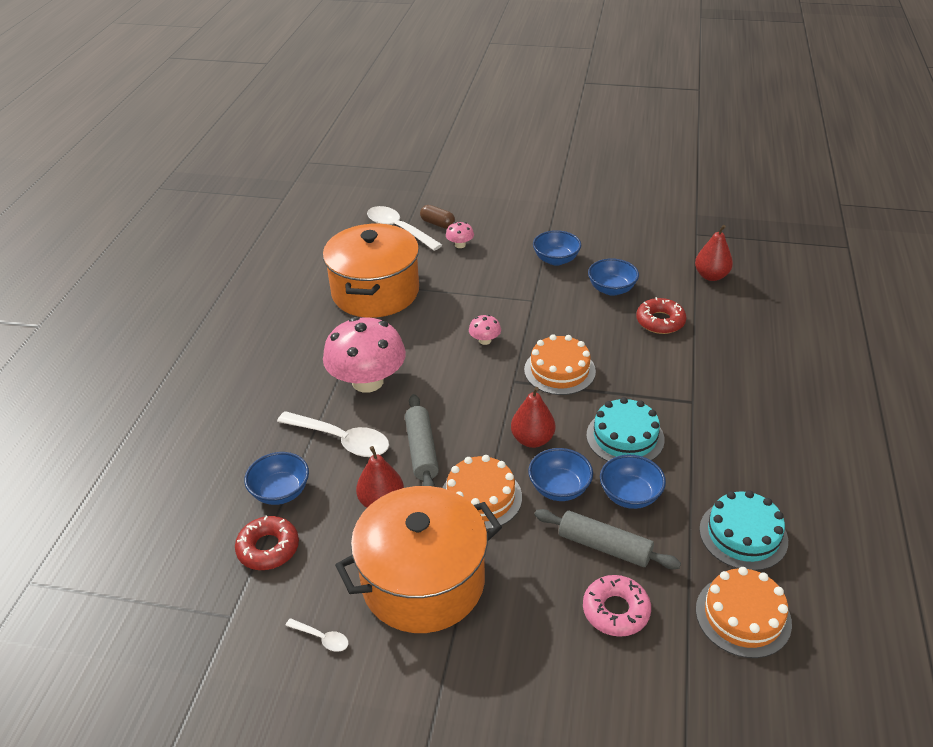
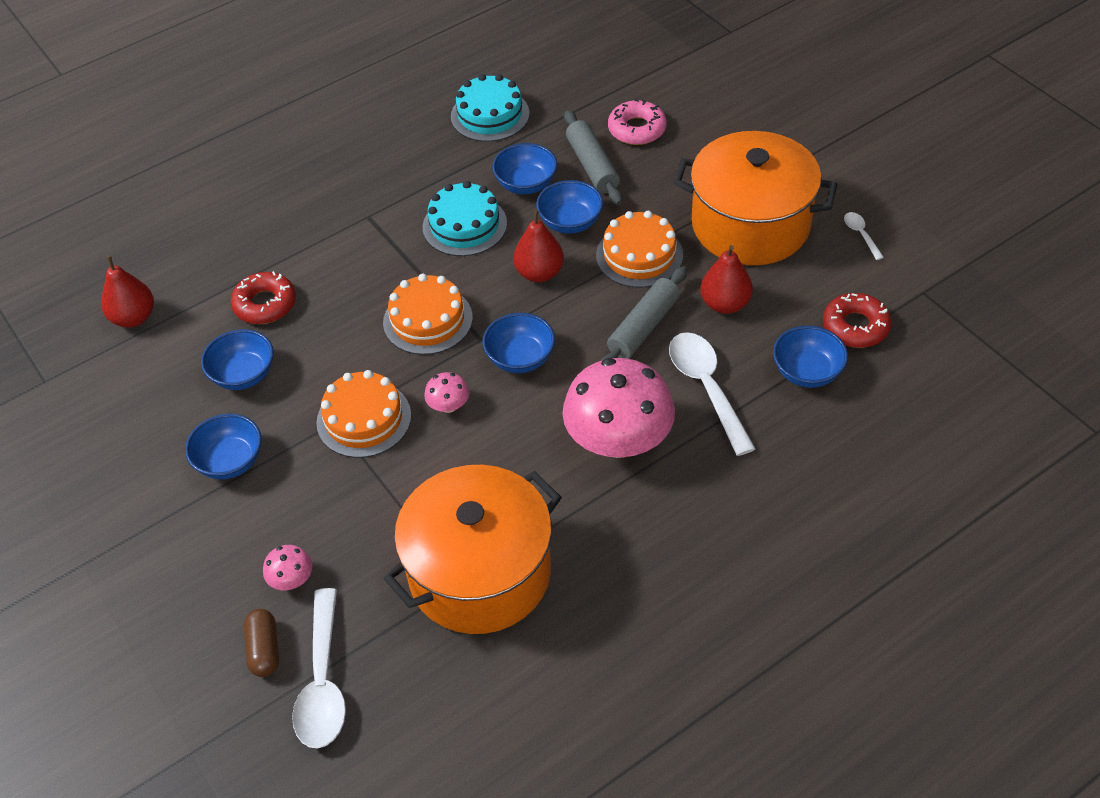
camera: 135 degrees left, 10 degrees up
(477, 385) = (520, 358): none -> blue bowl
(743, 616) = (562, 81): orange cake -> orange cake (364, 419)

